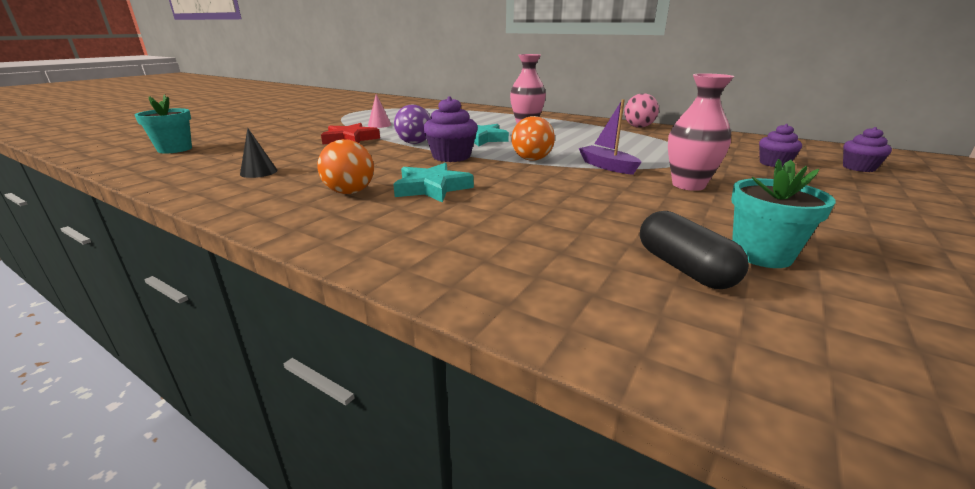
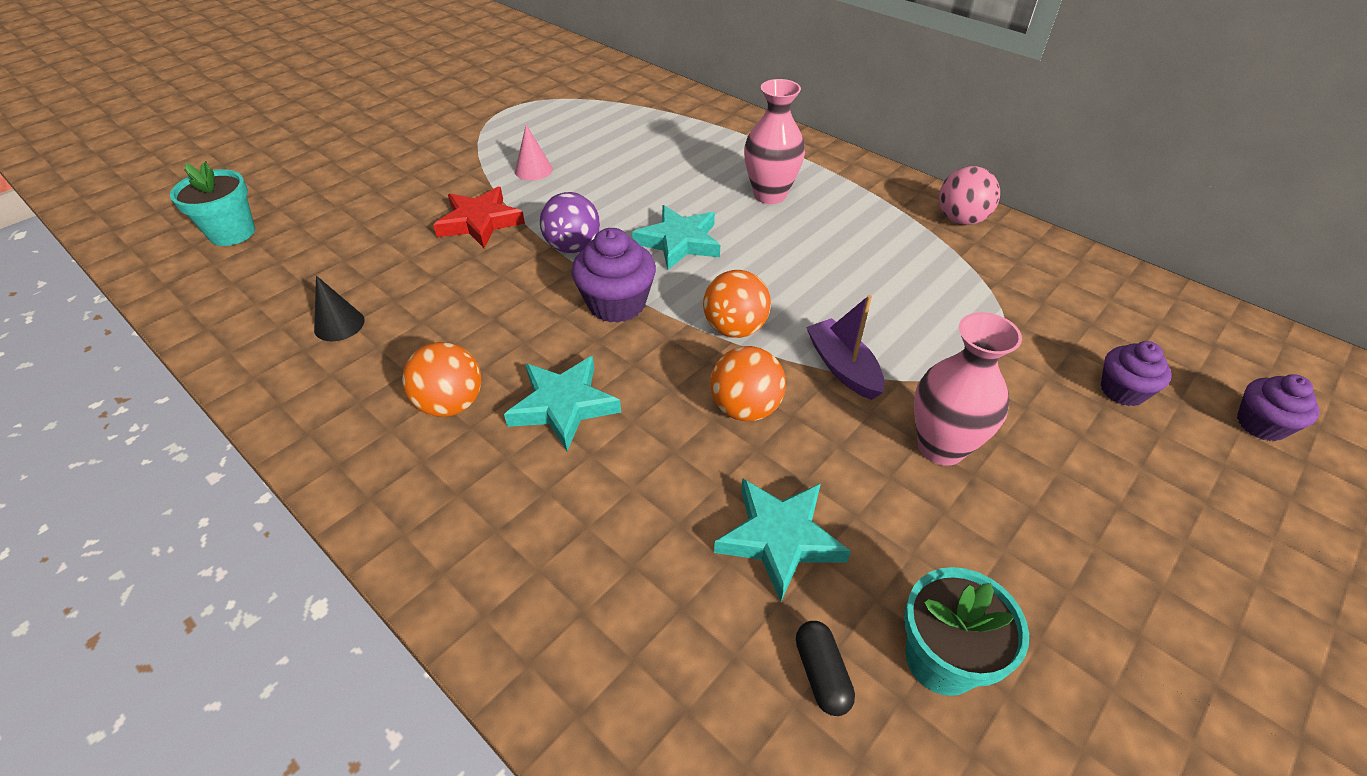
camera: 10 degrees right, 20 degrees up
(556, 181) = (745, 408): none -> orange ball
(612, 221) = (780, 538): none -> turquoise star
(684, 268) = (821, 674): black capsule -> black capsule, size x0.63

